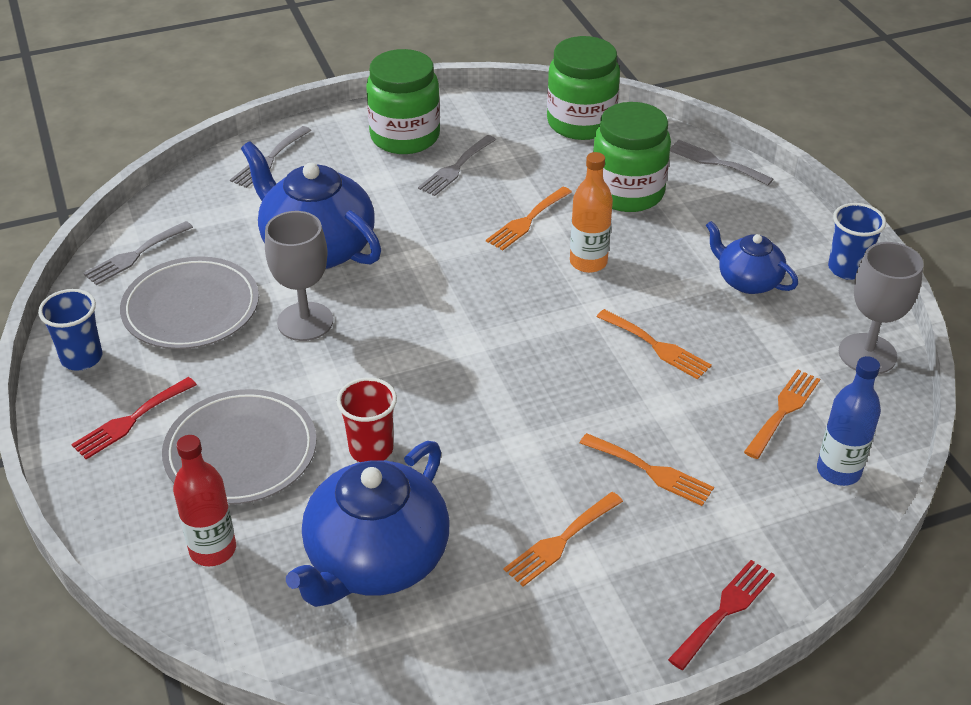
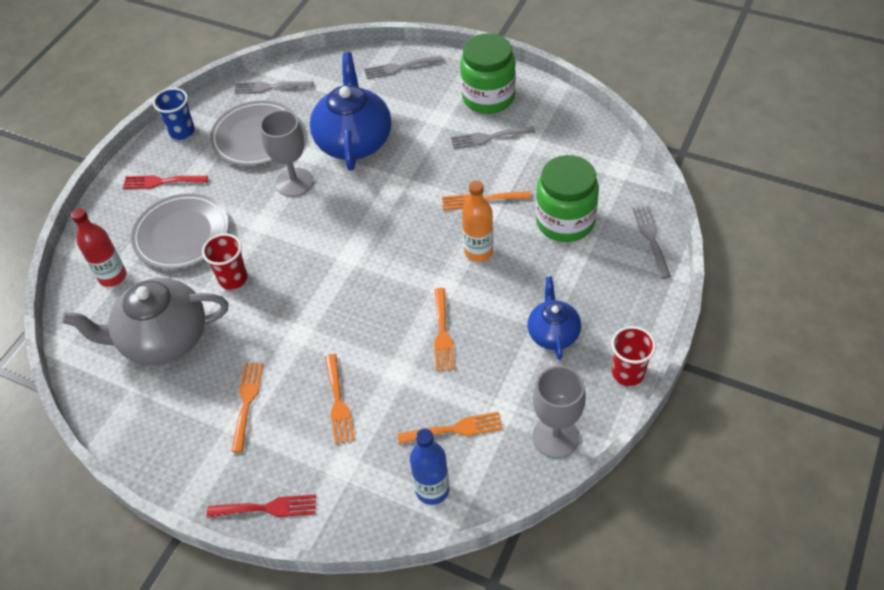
camera: 50 degrees right, 10 degrees up
(376, 560) = (163, 339): blue teapot -> grey teapot
(560, 541) = (247, 401): orange fork -> orange fork turned 90 degrees clockwise
(581, 123) = (604, 153): green jar -> none
(847, 269) = (628, 373): blue cup -> red cup

